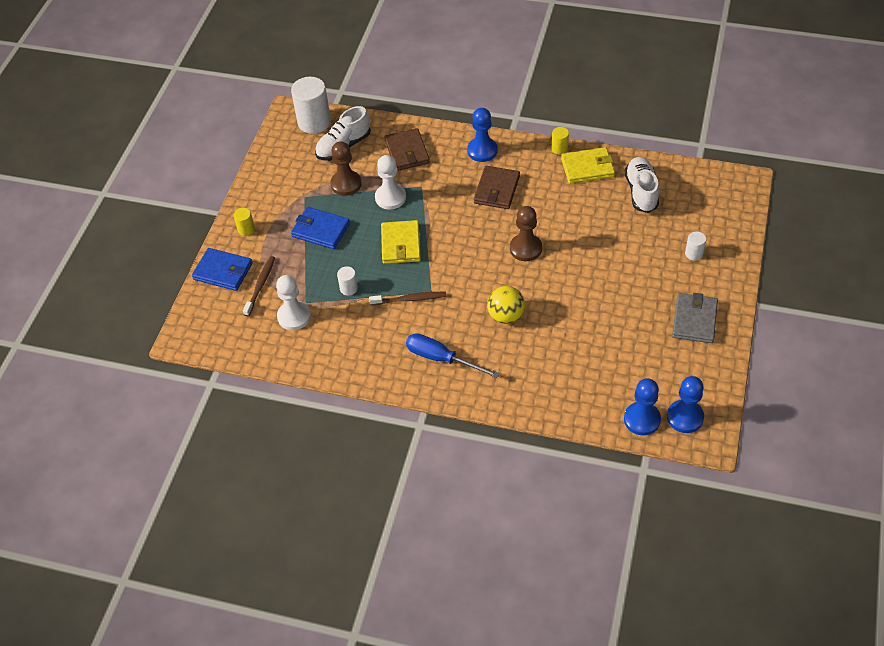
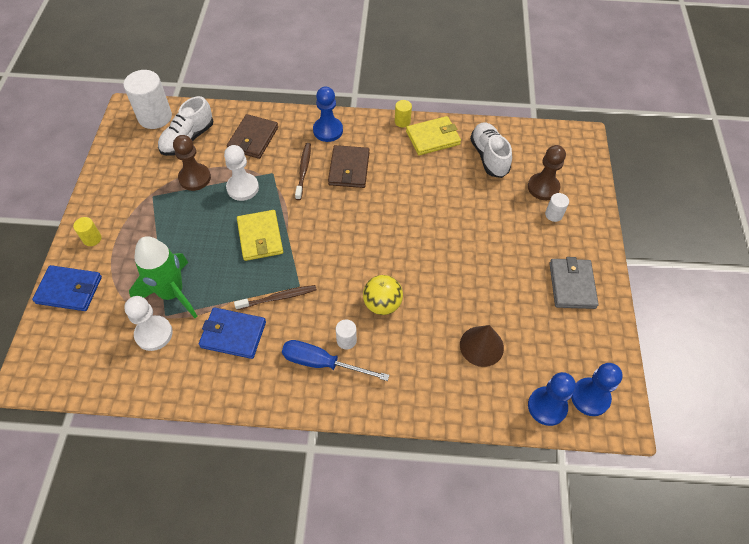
camera: 15 degrees left, 5 degrees up
(260, 285) = (113, 301): brown toothbrush -> brown toothbrush (303, 170)
(313, 284) = (172, 293): none -> green rocket
(320, 230) = (173, 231): blue wallet -> blue wallet (233, 334)
(348, 288) = (211, 293): white cylinder -> white cylinder (346, 340)
(407, 152) = (253, 139): brown wallet -> brown wallet turned 45 degrees clockwise
(525, 248) = (389, 227): brown pawn -> brown pawn (543, 187)
(592, 362) = (481, 346): none -> brown cone

